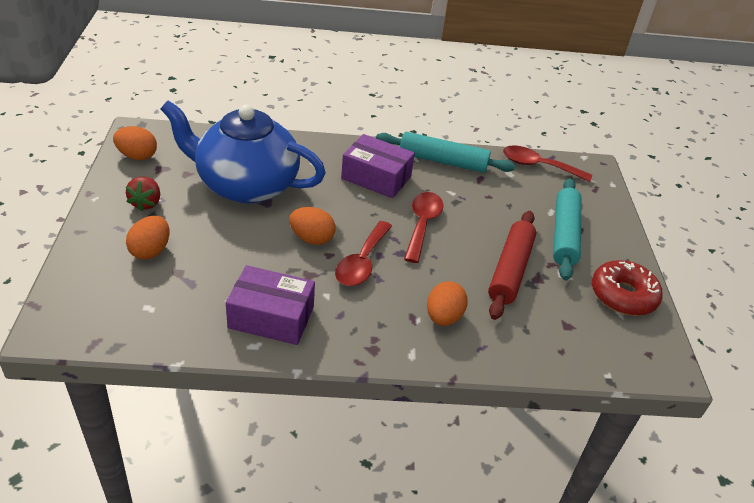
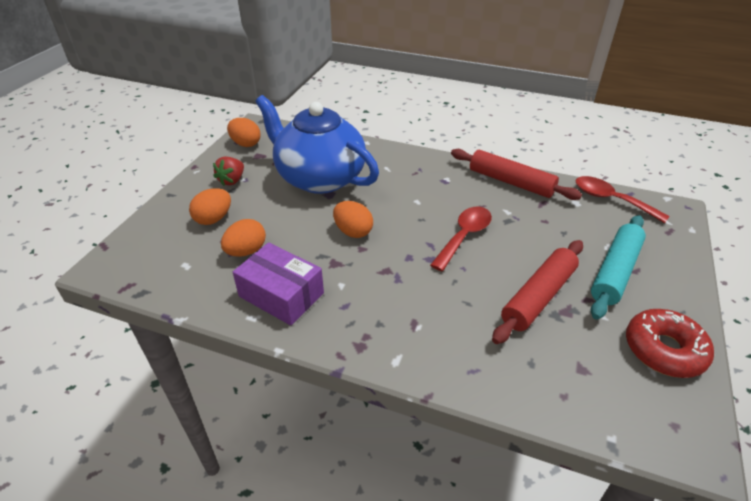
camera: 25 degrees right, 0 degrees up
(362, 262) = (389, 261): red spoon -> none
(376, 177) = (438, 187): purple box -> none
(443, 161) = (510, 182): turquoise rolling pin -> red rolling pin
(443, 317) = (445, 330): orange egg -> orange egg (246, 251)

